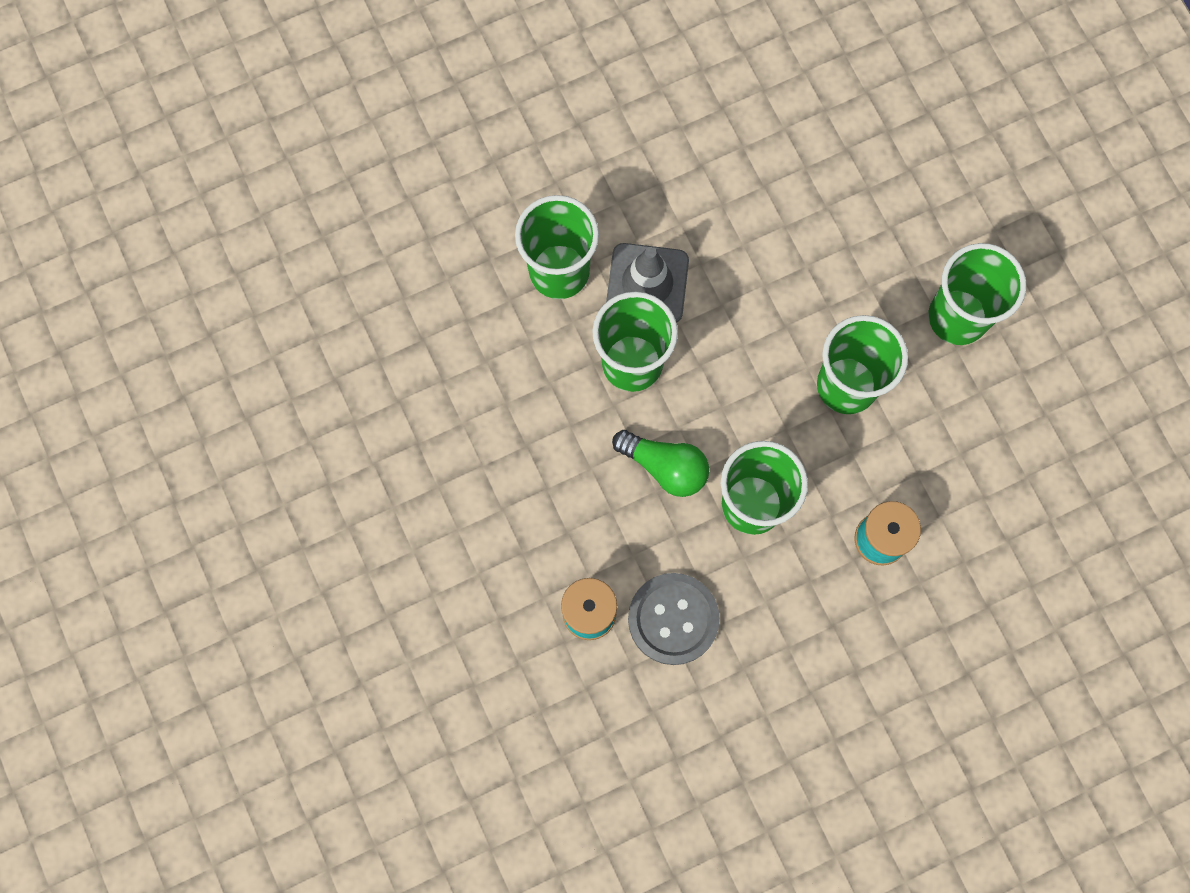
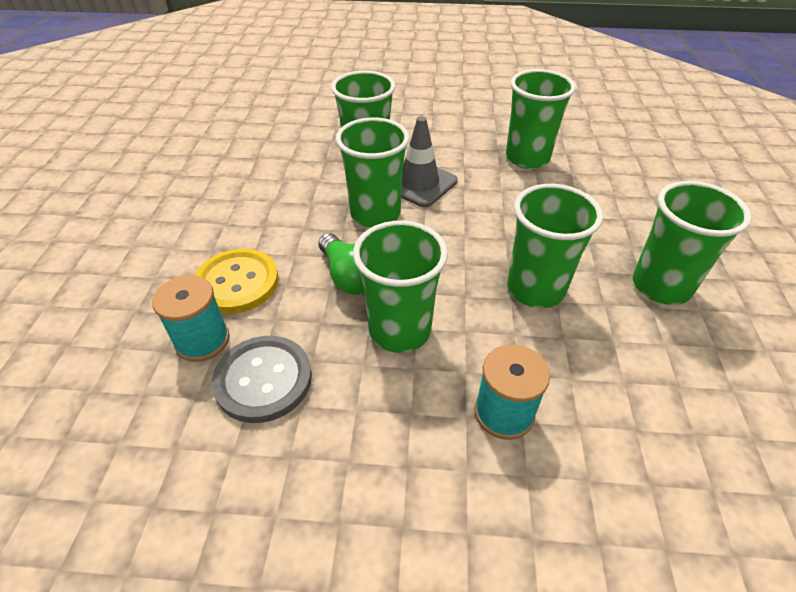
camera: 30 degrees right, 30 degrees down
(564, 535) = (237, 283): none -> yellow button
(745, 166) = (527, 158): none -> green cup

